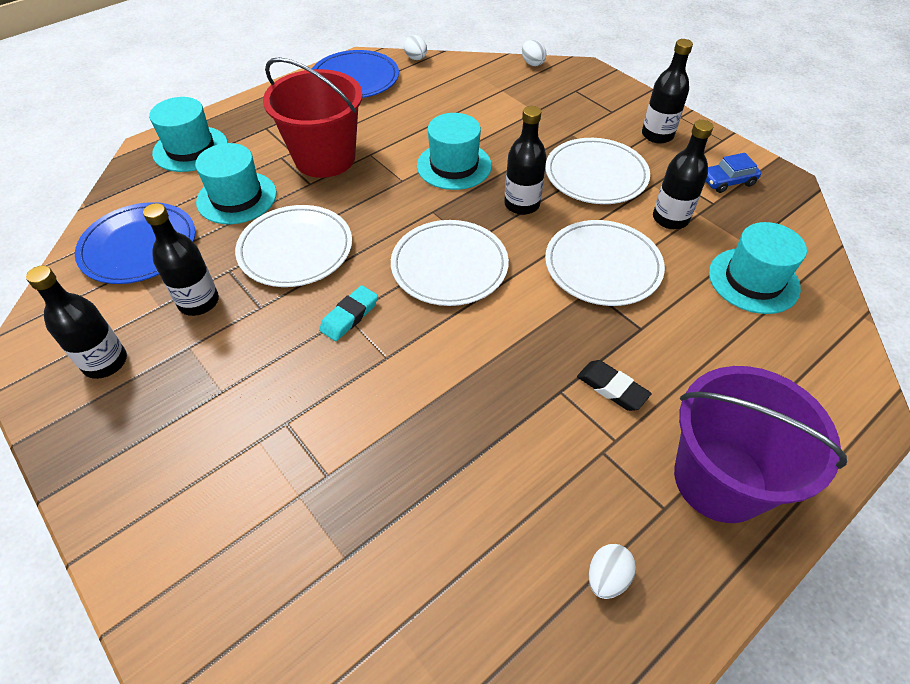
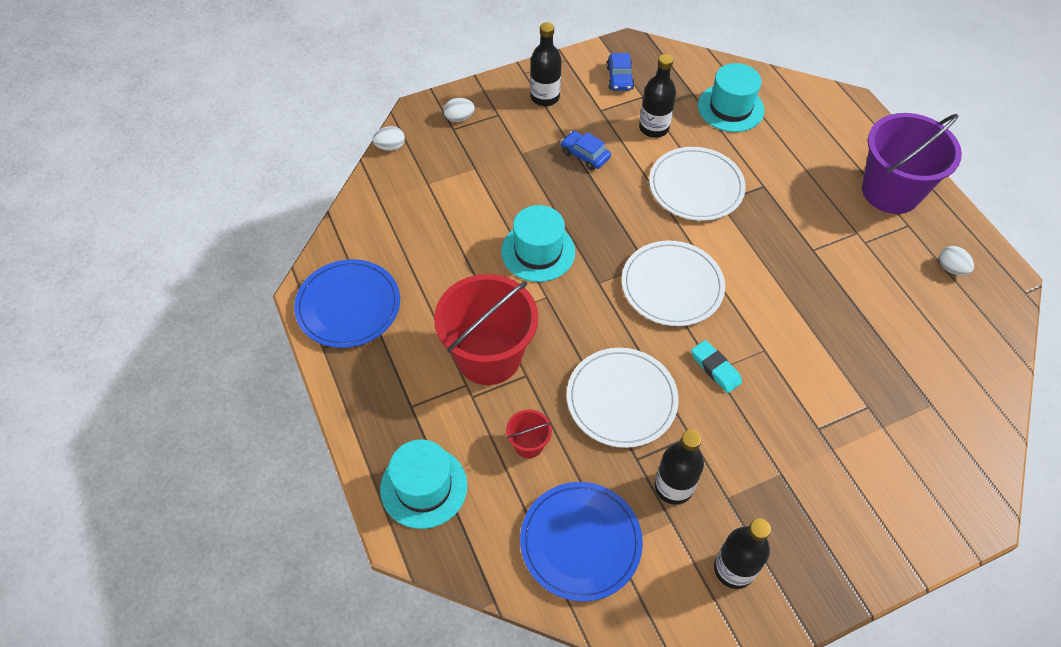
camera: 75 degrees left, 5 degrees up
(237, 197) = (528, 444): turquoise hat -> red bucket
(416, 58) = (333, 241): white egg -> white egg (459, 118)
(522, 204) = (608, 216): black bottle -> none
(596, 175) = (585, 155): white plate -> blue car
(612, 388) = (814, 220): black eraser -> none

